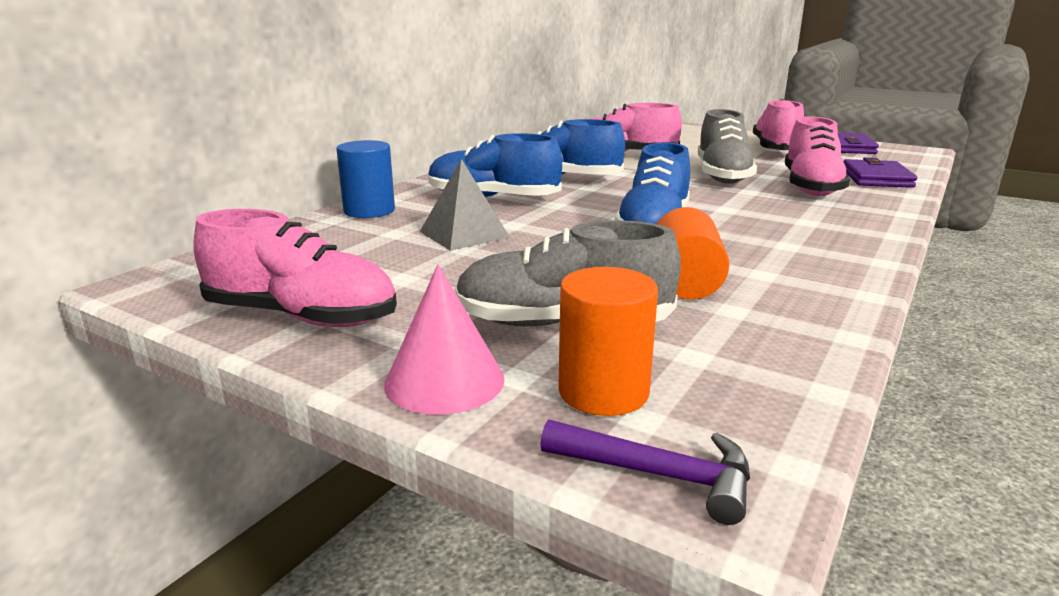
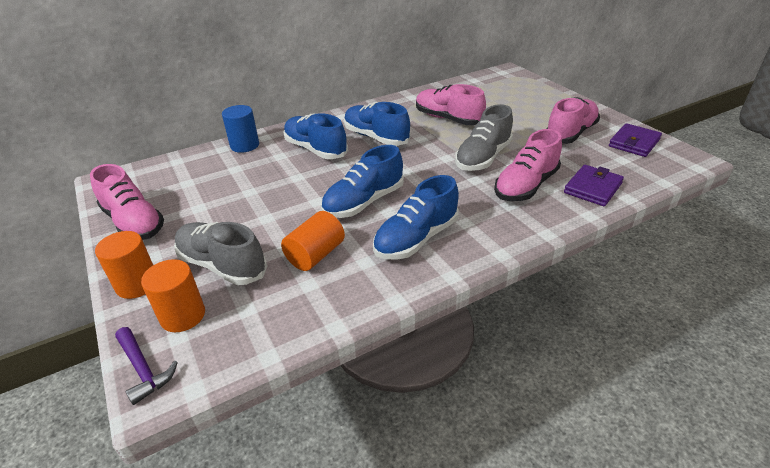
camera: 30 degrees right, 15 degrees up
(444, 381) = (137, 284): pink cone -> orange cylinder
(464, 234) = (263, 179): grey pyramid -> none
(782, 243) = (416, 239): none -> blue shoe

